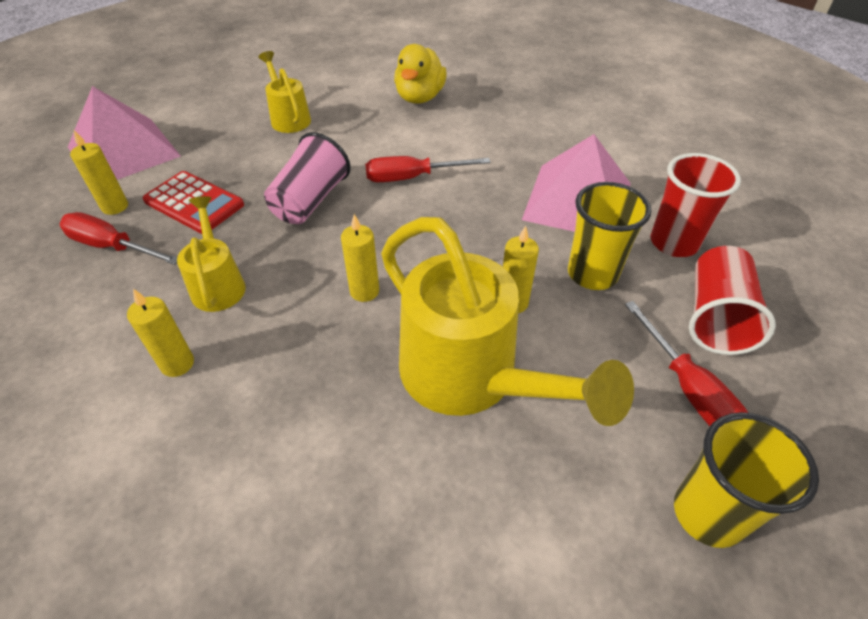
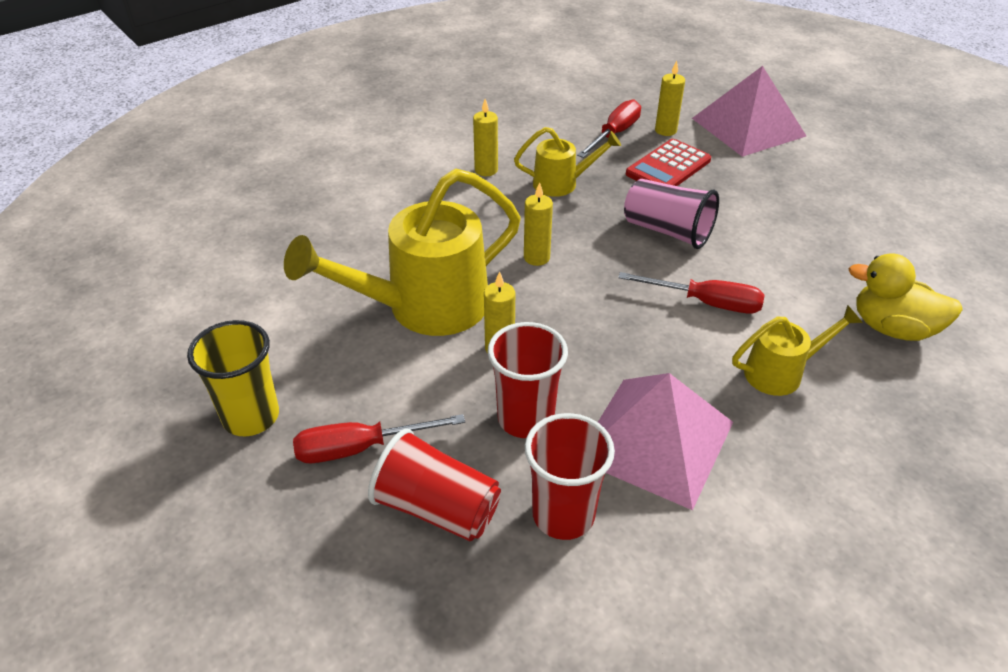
camera: 100 degrees right, 5 degrees down
(289, 118) = (821, 219): yellow watering can -> yellow watering can (781, 372)
(412, 178) = (706, 303): red screwdriver -> red screwdriver turned 105 degrees clockwise
(592, 274) = (525, 419): yellow cup -> red cup

